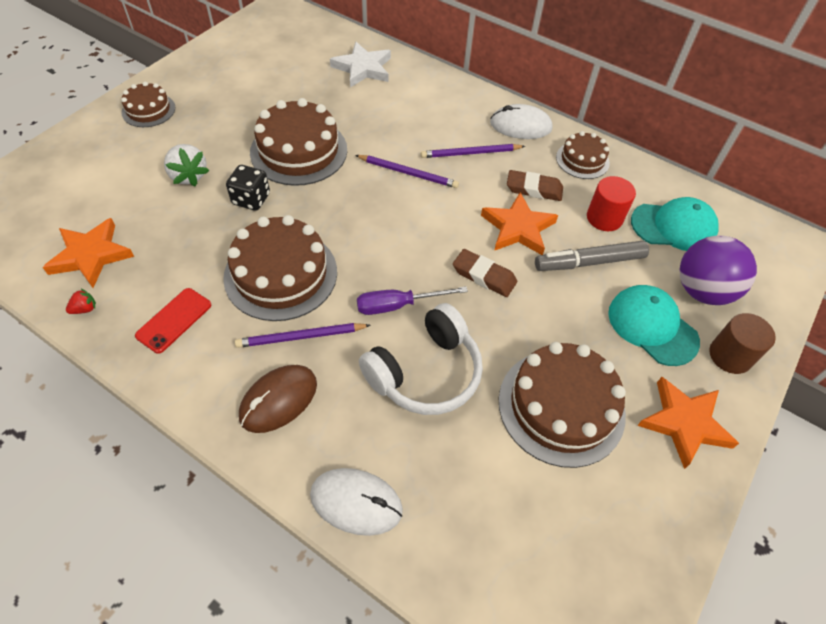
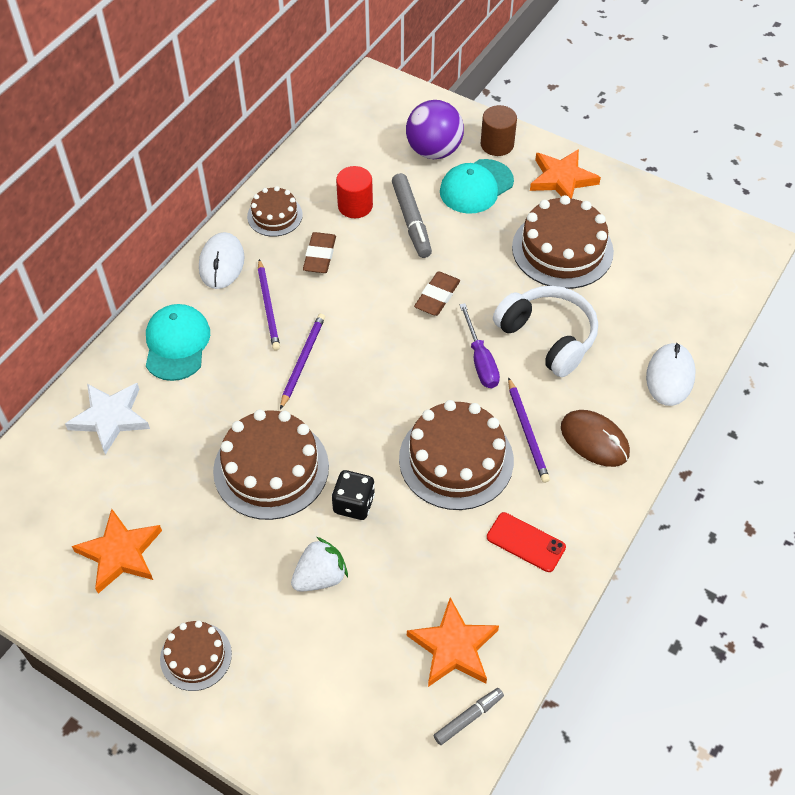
camera: 90 degrees left, 0 degrees up
(23, 260) = (468, 718): none -> grey marker
(85, 309) = (525, 629): red strawberry -> none
(518, 228) = (374, 270): orange star -> orange star (120, 553)
(673, 226) = (361, 159): turquoise cap -> turquoise cap (177, 344)

